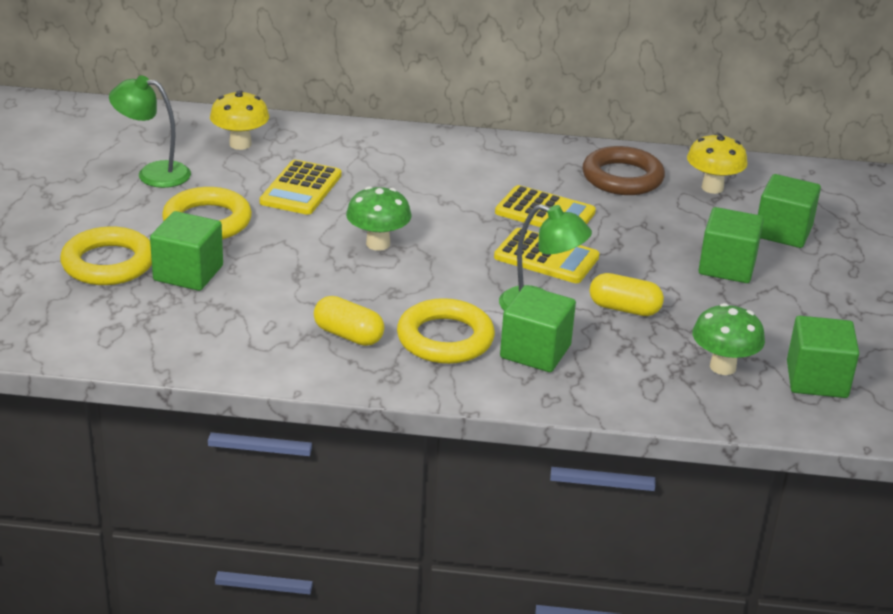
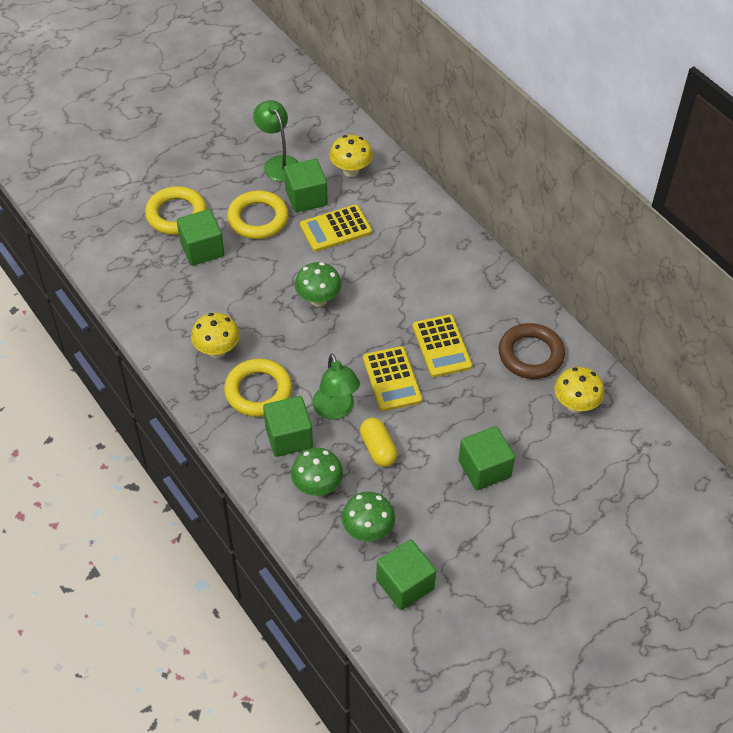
camera: 50 degrees right, 20 degrees up
(348, 335) = (217, 350): yellow capsule -> yellow mushroom
(626, 368) = (317, 487): none -> green mushroom
(783, 232) = (563, 472): green cube -> green cube (306, 197)

